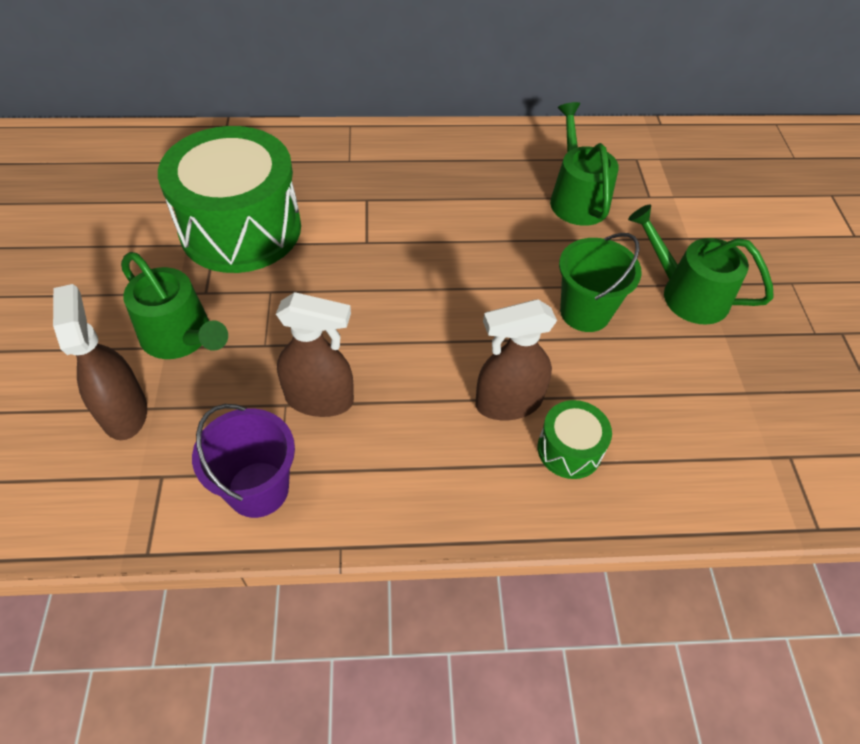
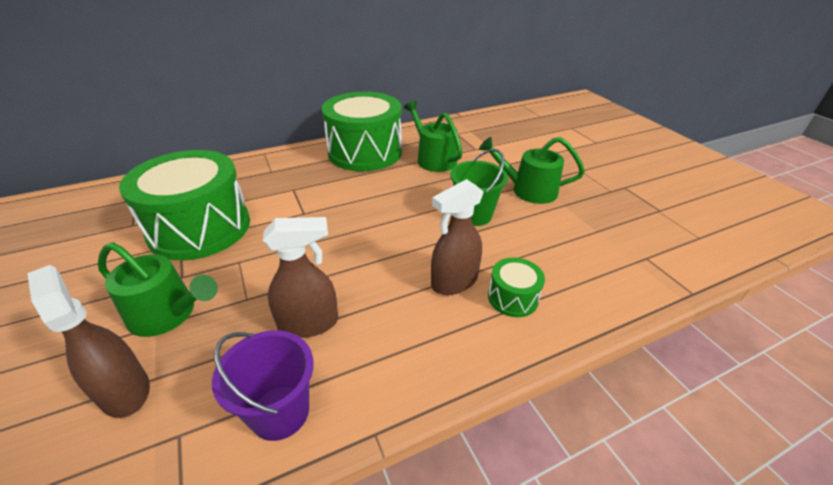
camera: 20 degrees left, 15 degrees down
(484, 160) = (365, 152): none -> green drum

